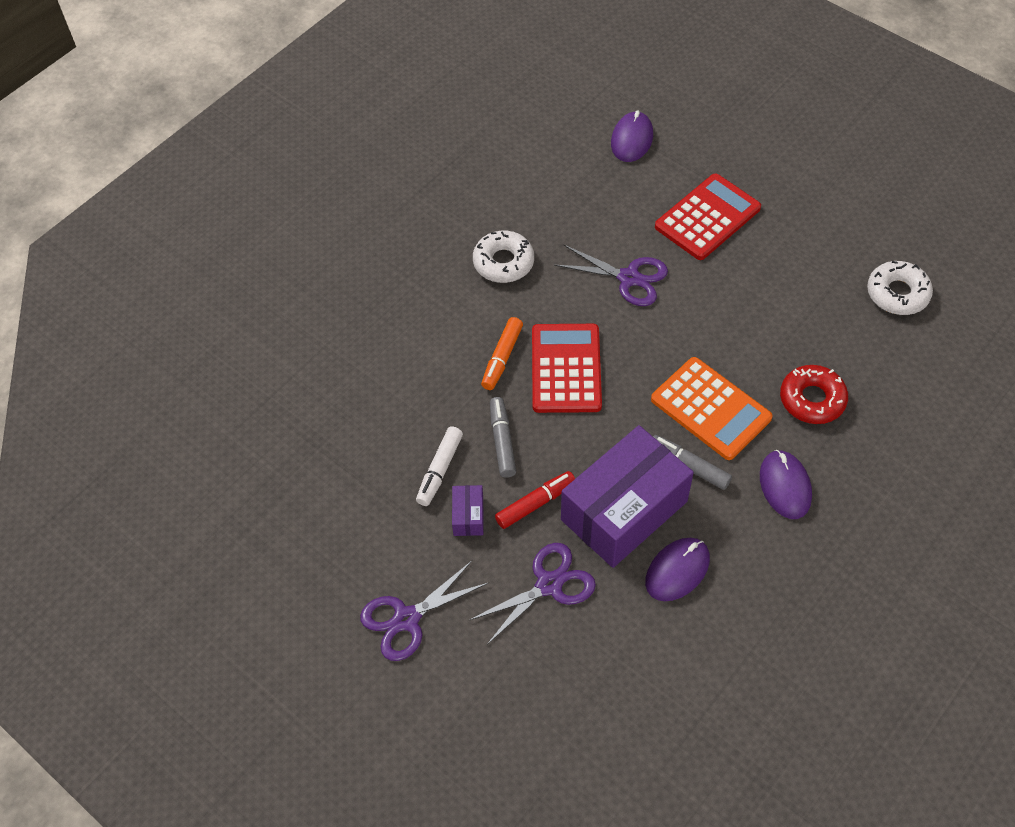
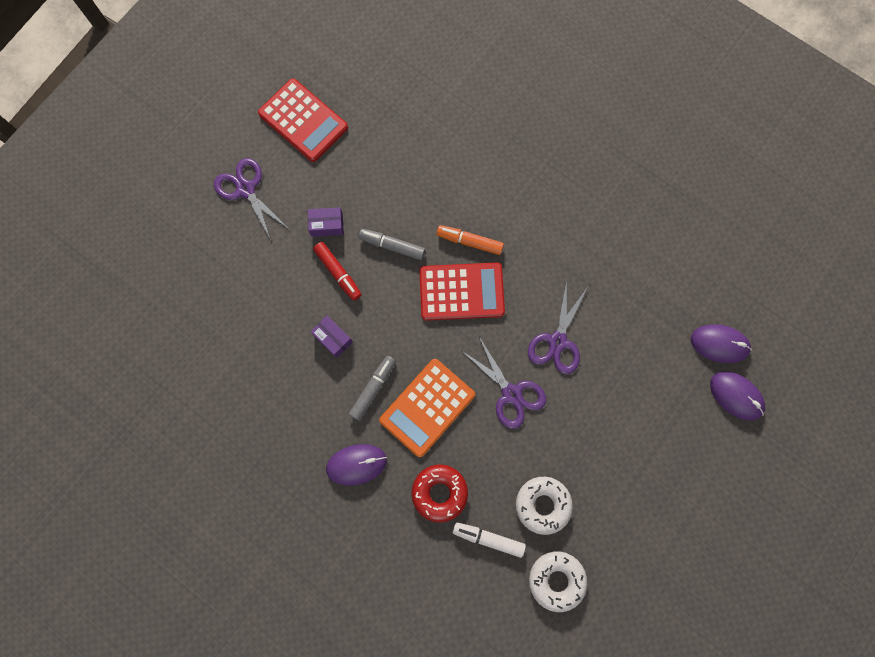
camera: 85 degrees right, 20 degrees up
(439, 470) = (365, 202): white marker -> white marker (488, 538)
(502, 441) = (392, 246): grey marker -> grey marker turned 150 degrees counterclockwise
(503, 262) = (567, 238): white donut -> white donut (542, 505)
(549, 585) = (271, 285): purple scissors -> purple scissors (511, 394)
(624, 510) = (333, 338): purple box -> purple box, size x0.40
(677, 570) = (282, 378): purple mouse -> purple mouse (736, 396)
(707, 217) = (631, 411): red calculator -> red calculator (303, 120)

